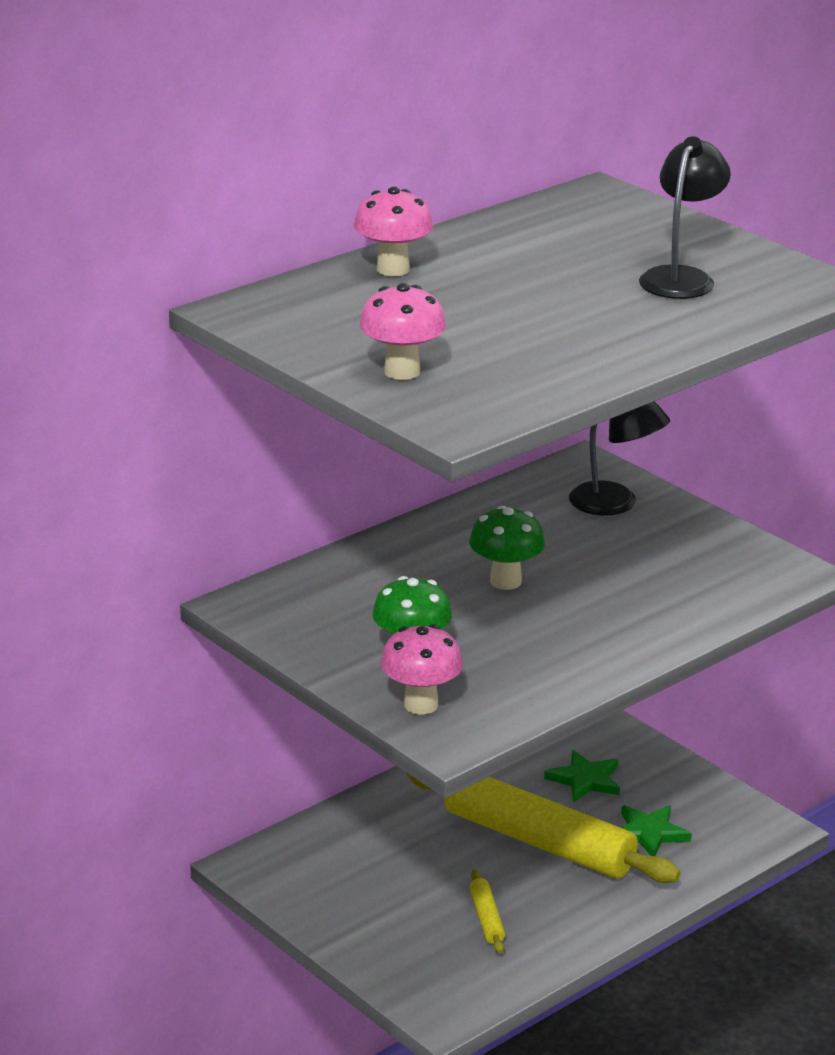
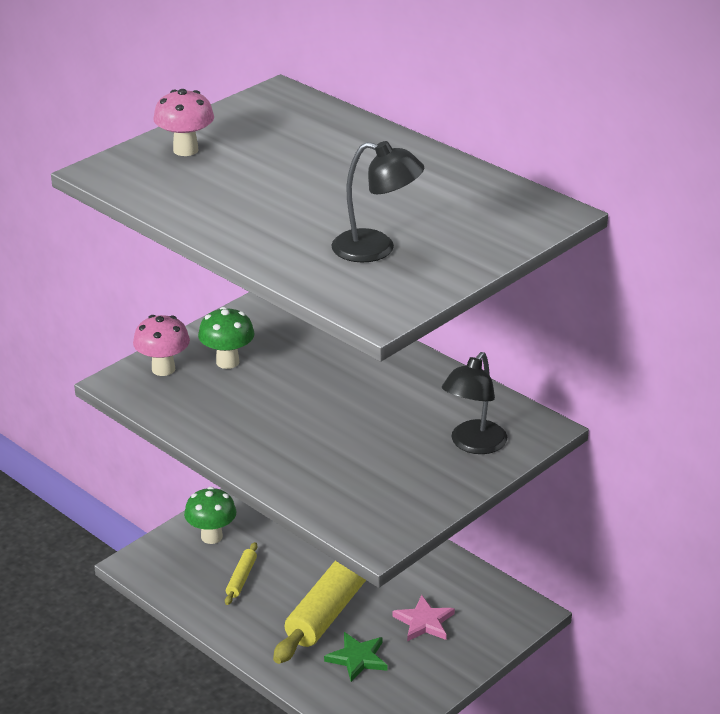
camera: 85 degrees right, 5 degrees up
(393, 269) = (363, 139): pink mushroom -> none
(487, 918) = (241, 578): yellow rolling pin -> yellow rolling pin turned 60 degrees counterclockwise
(505, 581) = (336, 396): green mushroom -> green mushroom (211, 536)
(585, 780) = (424, 622): green star -> pink star

